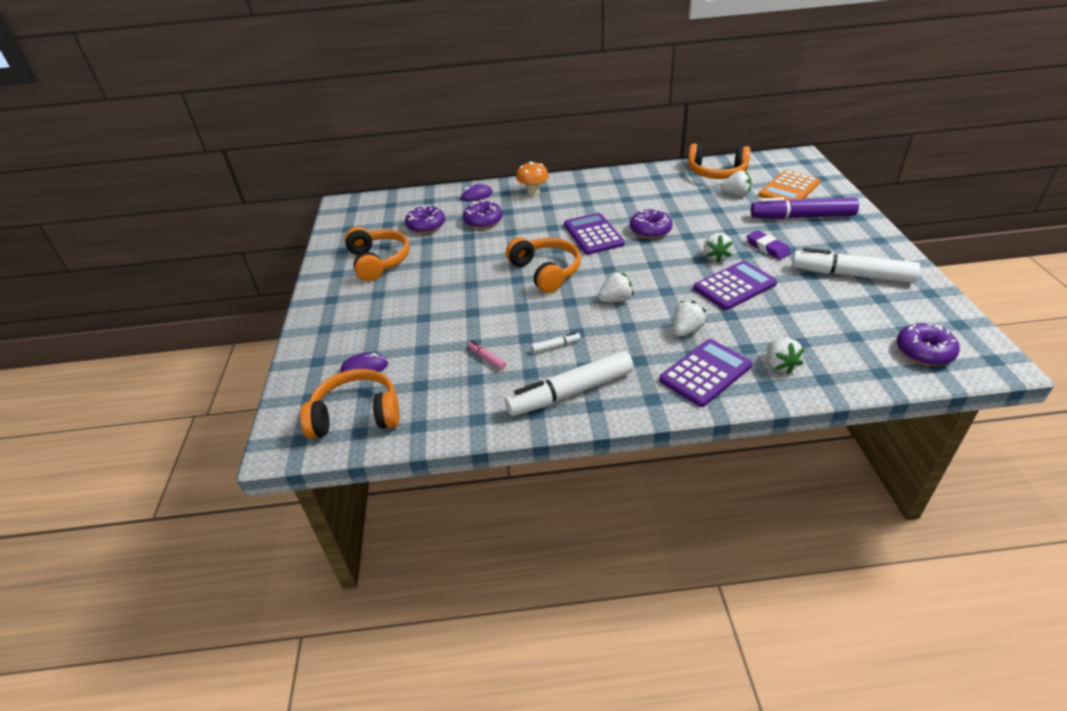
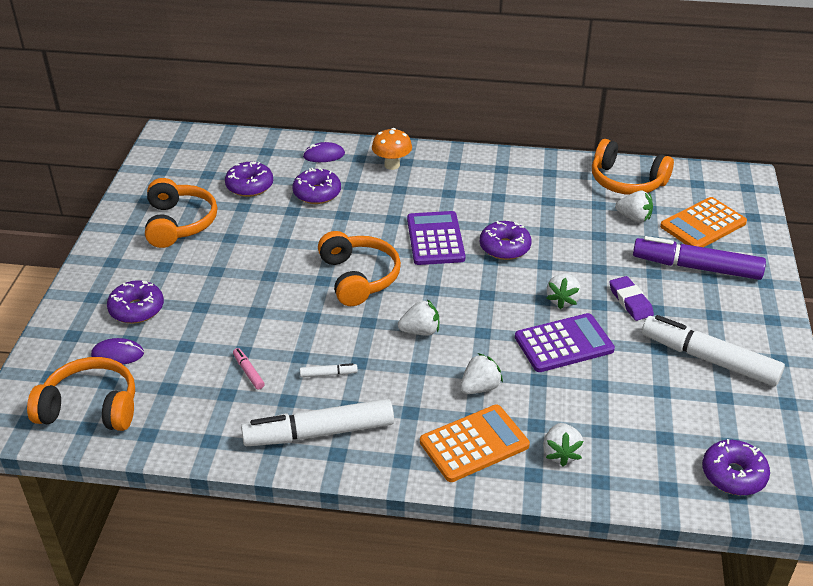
camera: 10 degrees right, 0 degrees up
(367, 330) = (137, 309): none -> purple donut
(705, 373) = (474, 443): purple calculator -> orange calculator

